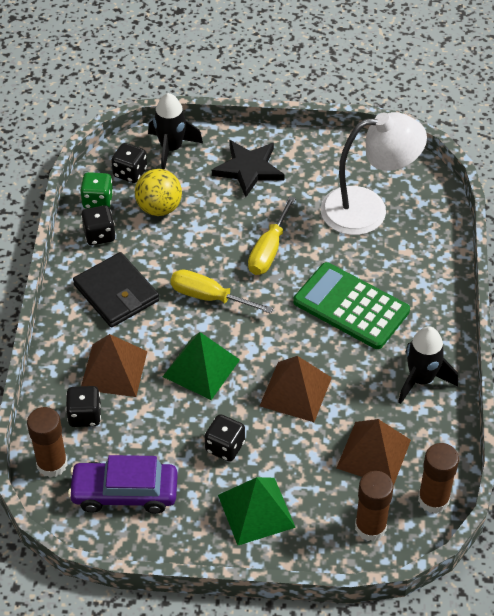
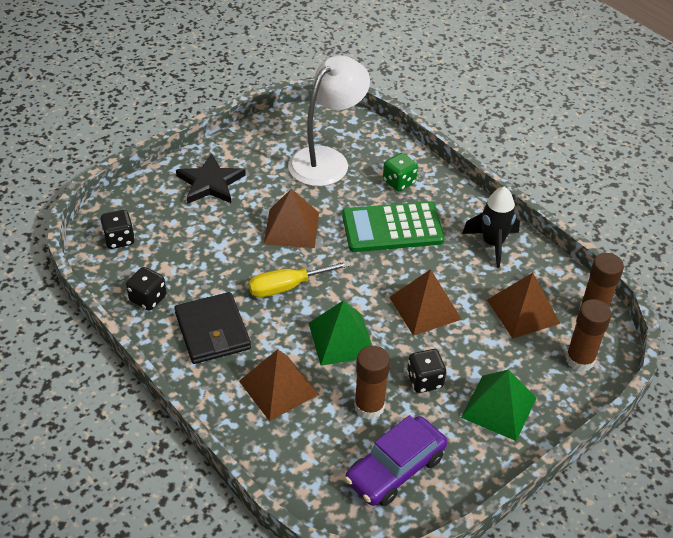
camera: 45 degrees left, 5 degrees down
(52, 464) = (315, 493): brown glue stick -> brown glue stick (369, 406)
(85, 415) = (296, 437): black dice -> none
(97, 201) = (116, 275): green dice -> green dice (399, 182)
(116, 293) = (212, 331): black wallet -> black wallet turned 60 degrees clockwise
(159, 208) = (173, 250): yellow ball -> none
(171, 148) = (132, 203): black rocket -> none
(268, 250) = (291, 228): yellow screwdriver -> brown pyramid

